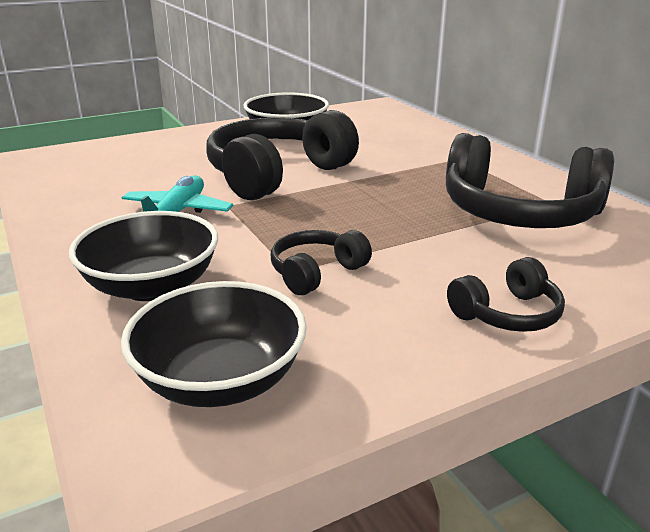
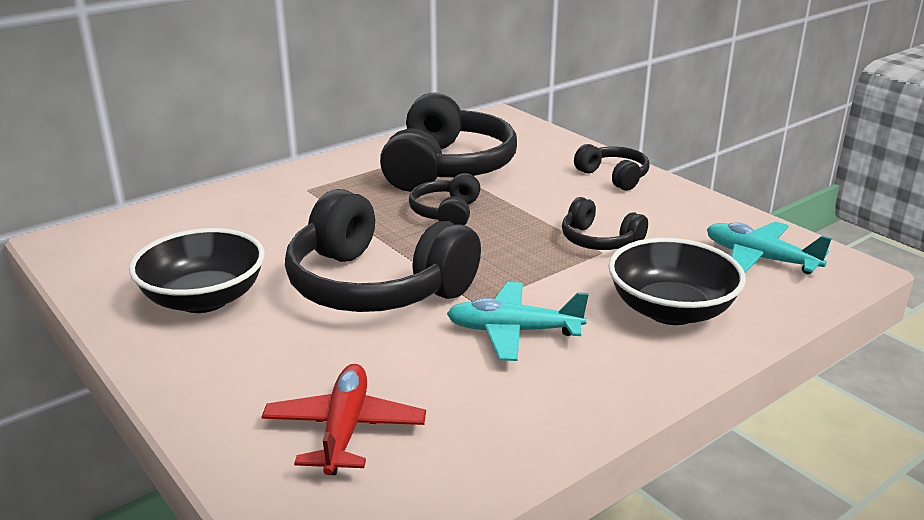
camera: 100 degrees left, 0 degrees up
(117, 162) = (344, 429): none -> red plane
(220, 380) = (760, 258): black bowl -> turquoise plane
(401, 205) = (446, 213): none -> black headphones

